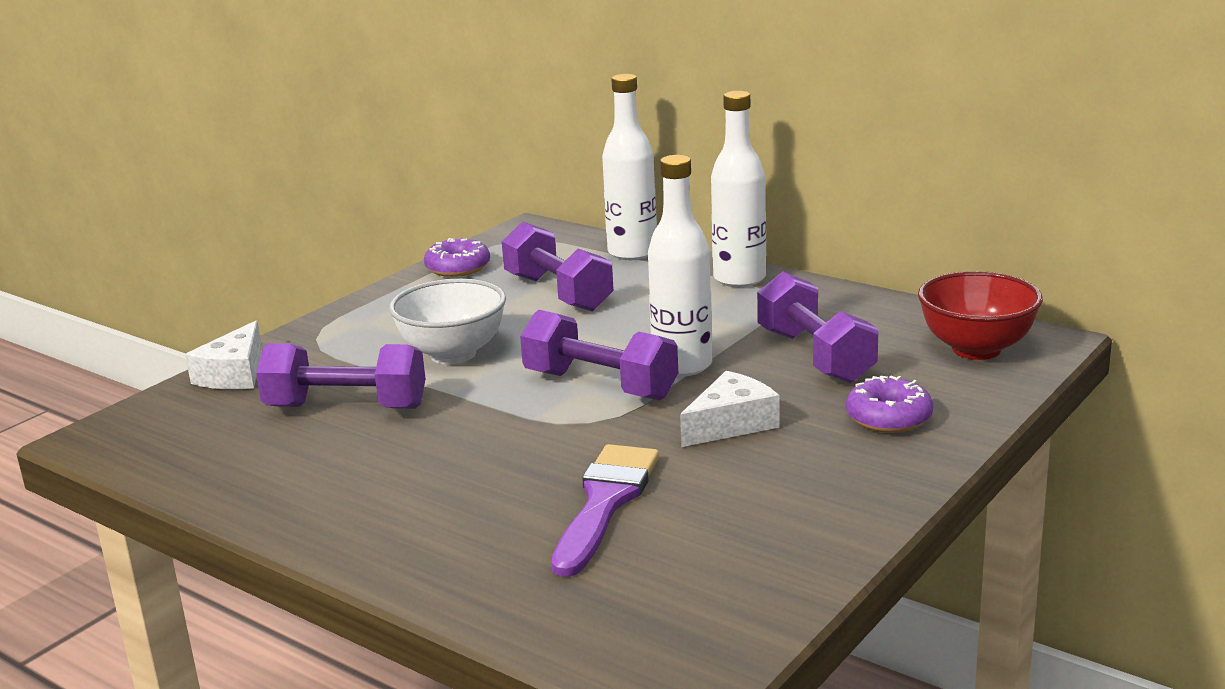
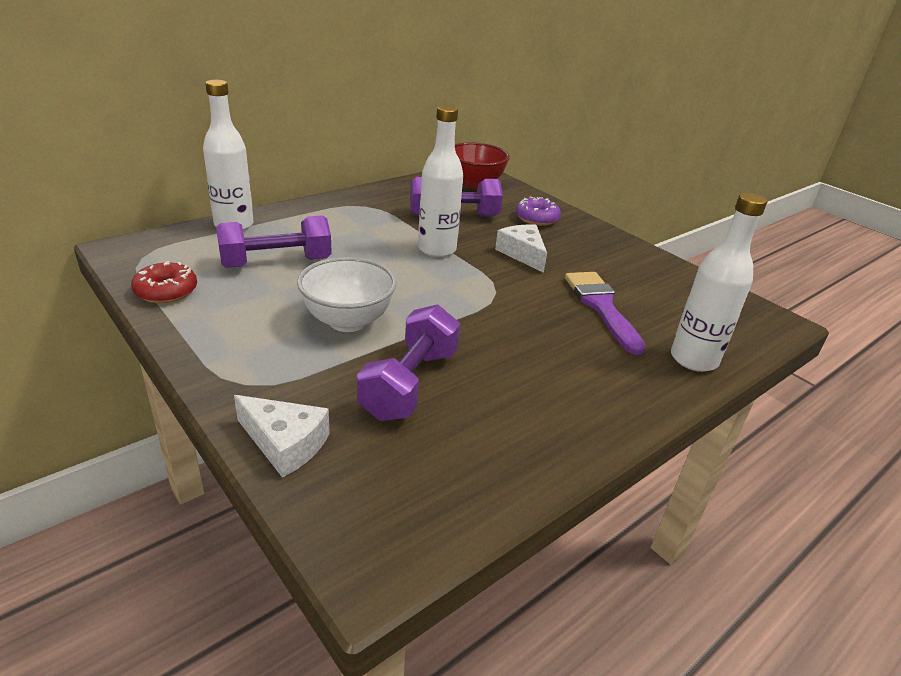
camera: 80 degrees left, 10 degrees up
(458, 268) = (166, 291): purple donut -> red donut
(600, 385) = (446, 278): purple dumbbell -> none
(605, 503) = (601, 307): purple brush -> purple brush turned 45 degrees clockwise
(739, 279) = (324, 207): white bottle -> white bottle (693, 359)

